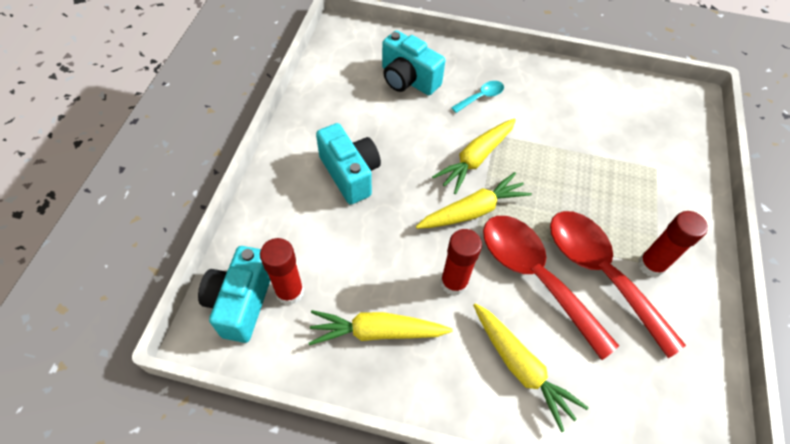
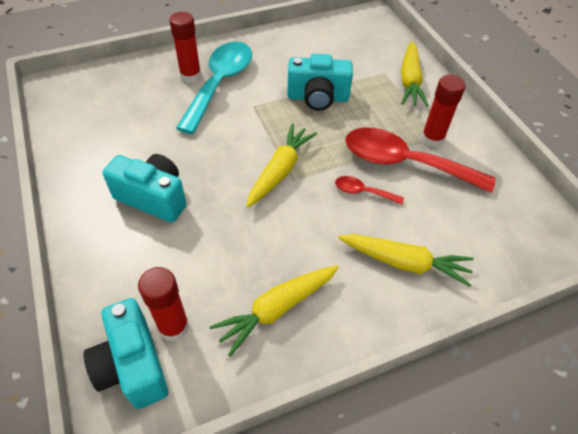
camera: 35 degrees left, 5 degrees down
(408, 80) = (147, 98): turquoise camera -> turquoise camera (318, 98)
(453, 283) = (308, 233): red glue stick -> red glue stick (190, 76)
(475, 159) = (252, 132): yellow carrot -> yellow carrot (410, 81)
(481, 97) = (220, 83): turquoise spoon -> turquoise spoon, size x2.26
(534, 276) = (362, 192): red spoon -> red spoon, size x0.44

